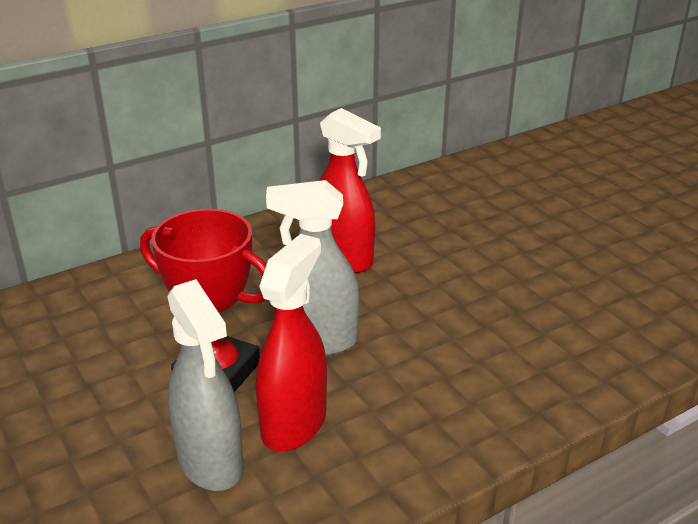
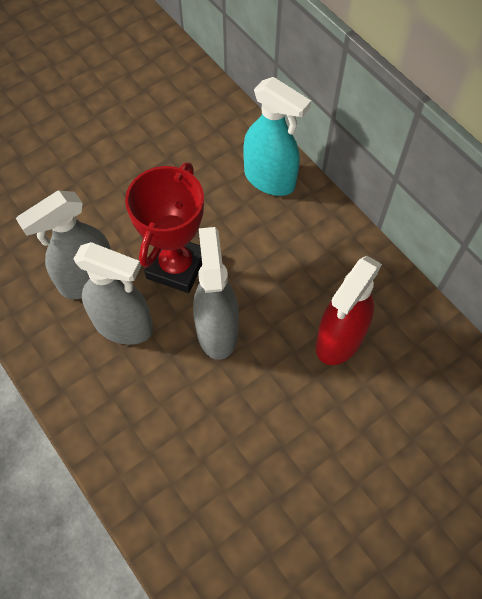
camera: 85 degrees right, 30 degrees up
(116, 290) = (270, 179): none -> turquoise spray bottle
(294, 424) = (124, 325): red spray bottle -> grey spray bottle

